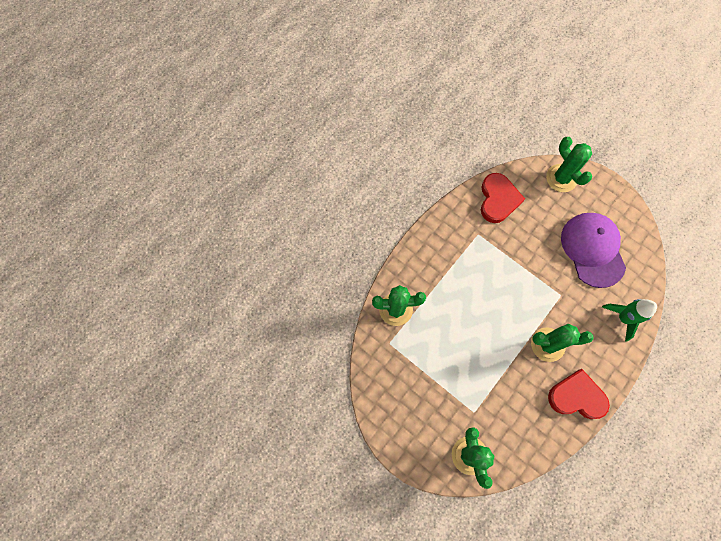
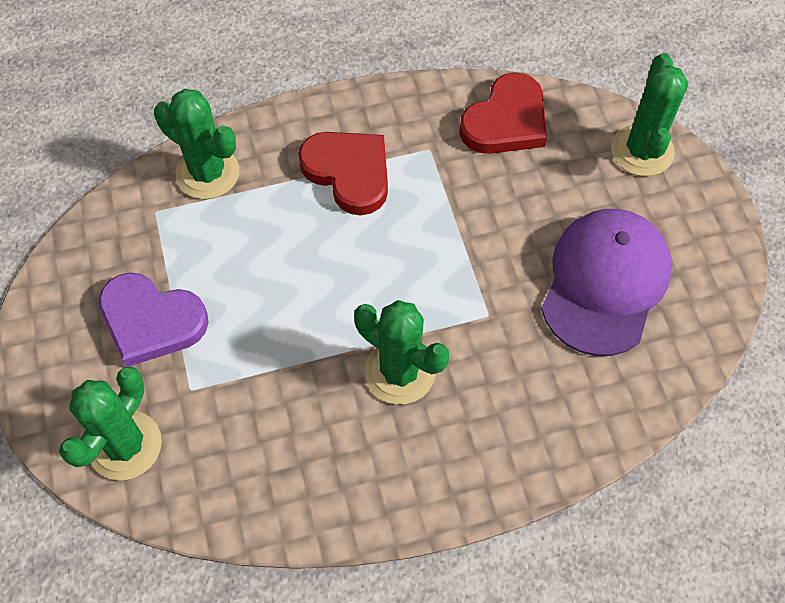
camera: 35 degrees right, 10 degrees down
(432, 394) = (151, 321): none -> purple heart
(577, 396) = (378, 482): red heart -> red heart (349, 173)
(623, 318) = (569, 417): green rocket -> none

